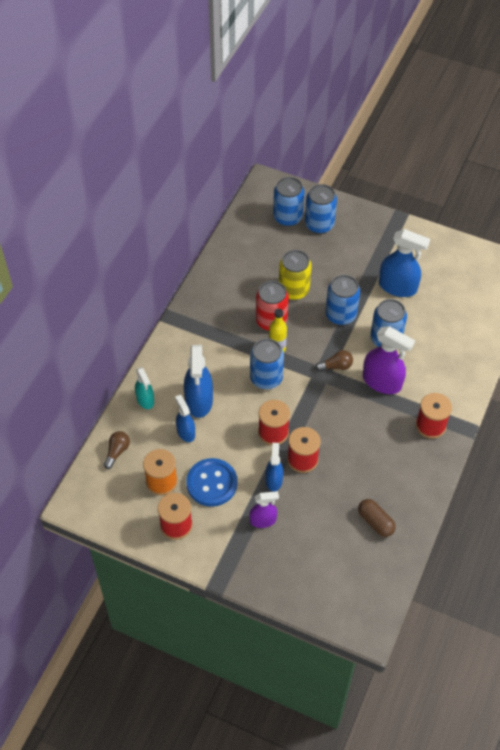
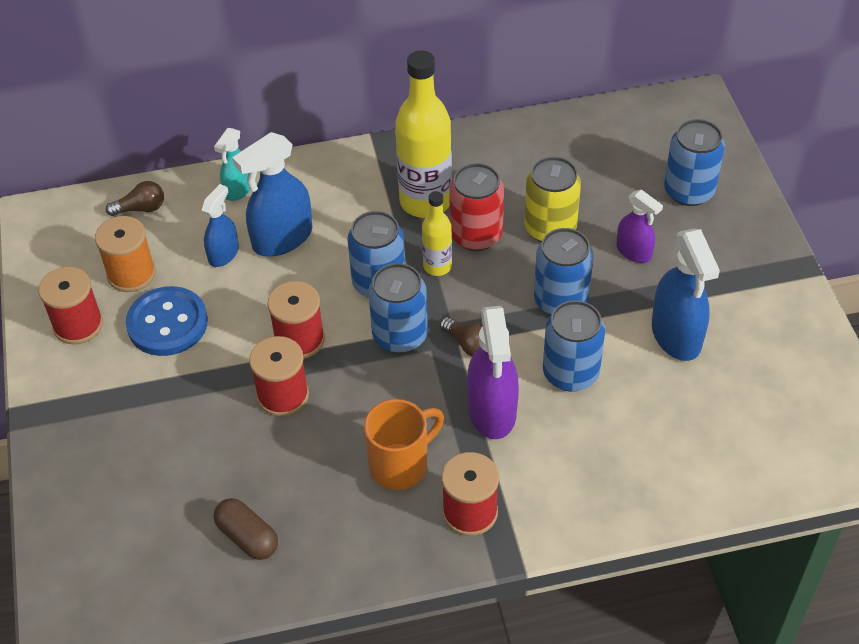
camera: 55 degrees right, 5 degrees down
(230, 327) = (425, 201): none -> yellow bottle
(263, 520) = (152, 408): purple spray bottle -> purple spray bottle (634, 251)
(274, 480) = (224, 384): blue spray bottle -> none
(287, 217) = (664, 153): blue can -> blue can (400, 335)
(375, 522) = (247, 537): brown capsule -> brown capsule turned 60 degrees counterclockwise
(383, 436) = (401, 465): none -> orange mug

